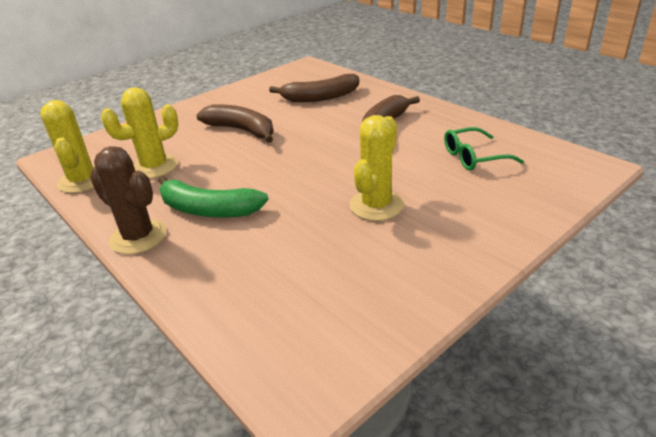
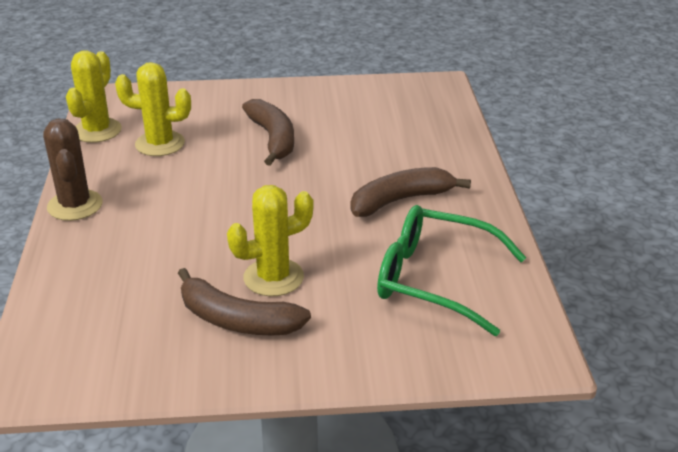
camera: 35 degrees right, 0 degrees up
(208, 209) = (147, 208): green banana -> none
(320, 97) = (394, 133): brown banana -> brown banana (237, 320)
(473, 157) = (433, 279): green glasses -> green glasses, size x1.69

